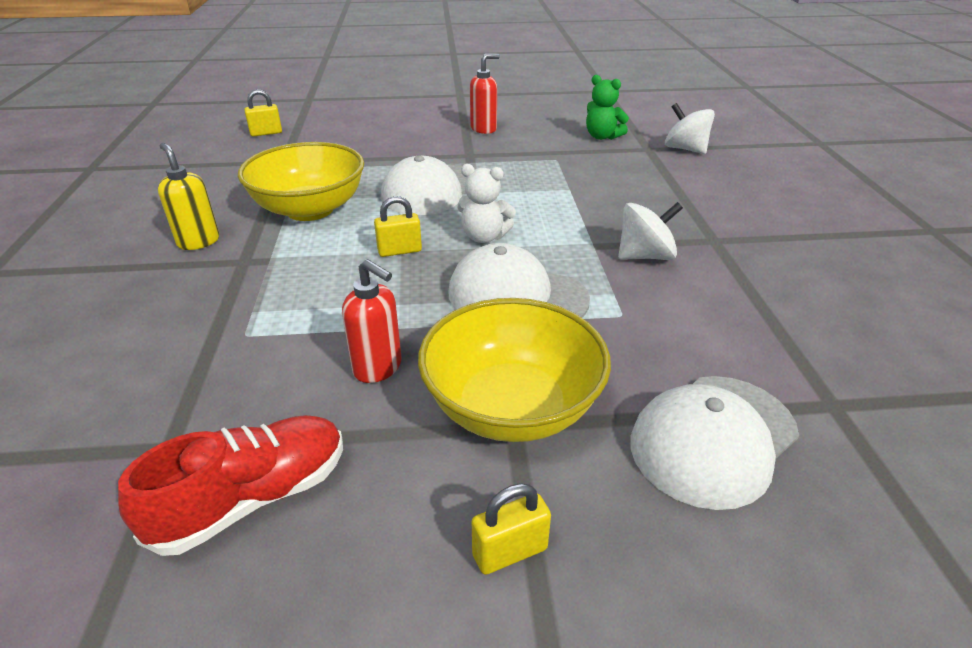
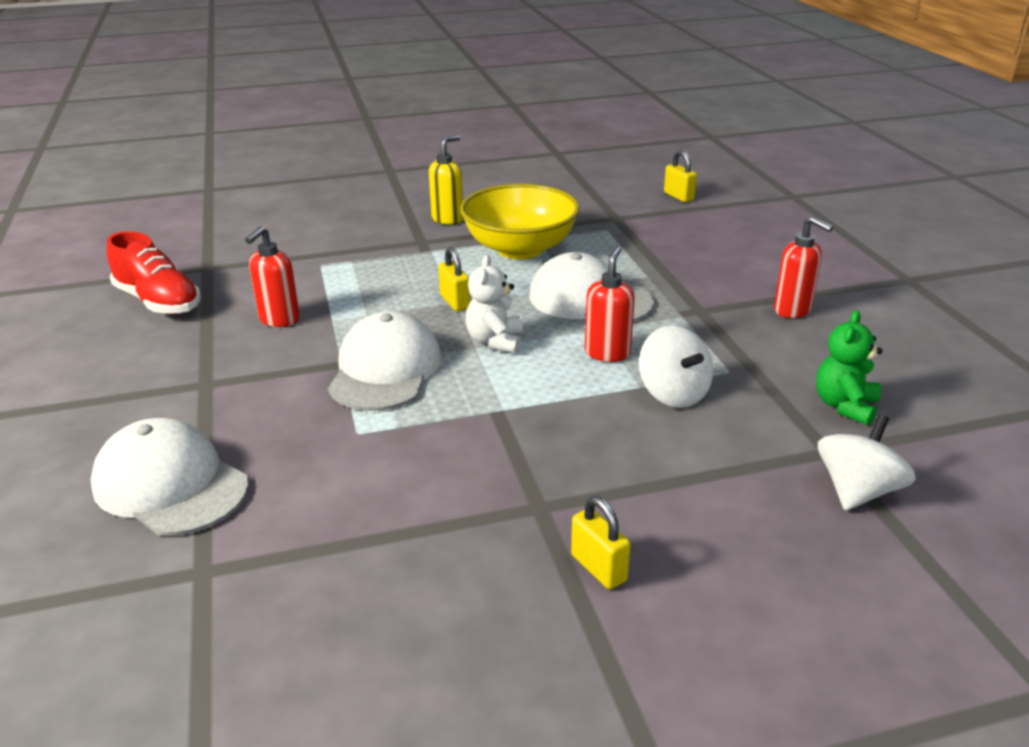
camera: 80 degrees right, 5 degrees down
(510, 552) = (88, 392): yellow padlock -> yellow padlock (598, 568)
(512, 407) = (226, 381): yellow bowl -> none
(519, 194) = (607, 353): none -> red soap dispenser
(645, 256) = (481, 448): white spinning top -> white spinning top (673, 393)

